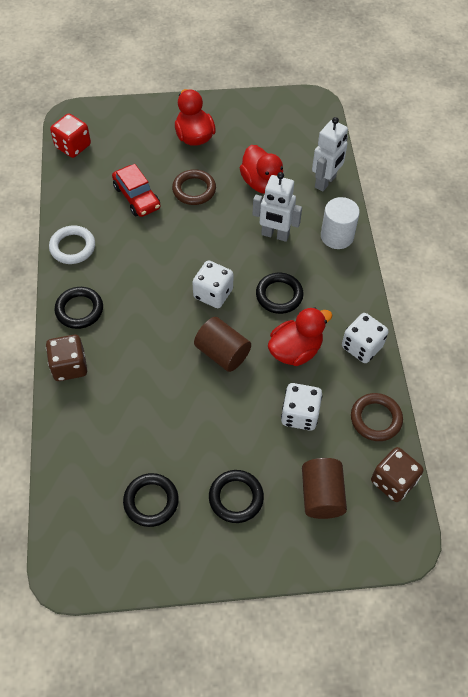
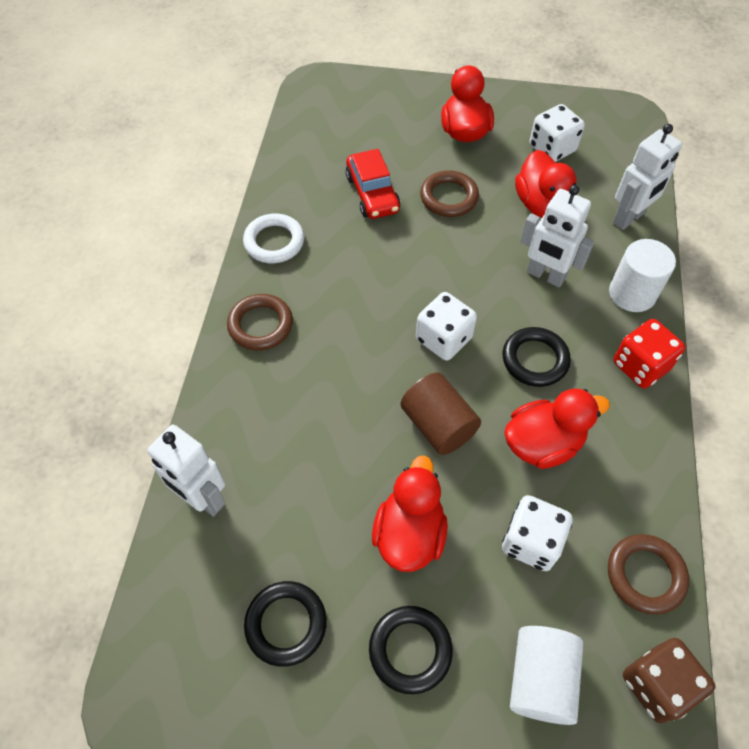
camera: 15 degrees right, 0 degrees up
(69, 366) = (227, 399): brown dice -> none
(72, 436) = (203, 498): none -> white robot
(73, 146) = (308, 118): red dice -> red dice (640, 366)
(79, 310) = (260, 325): black ring -> brown ring
(219, 427) = (409, 533): none -> red duck
(321, 495) = (540, 679): brown cylinder -> white cylinder
(362, 346) = (642, 459): white dice -> white dice (552, 149)

